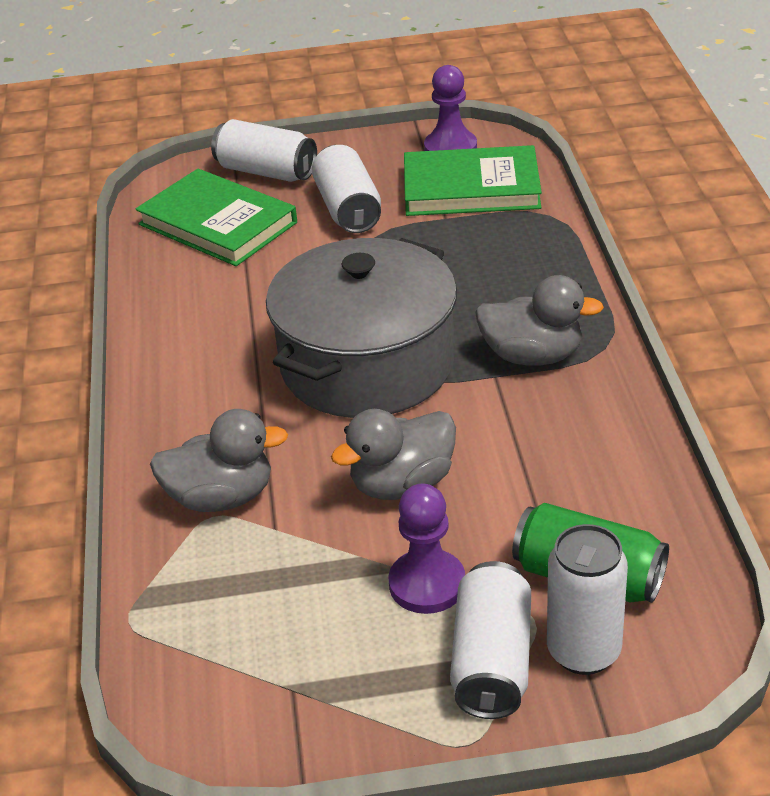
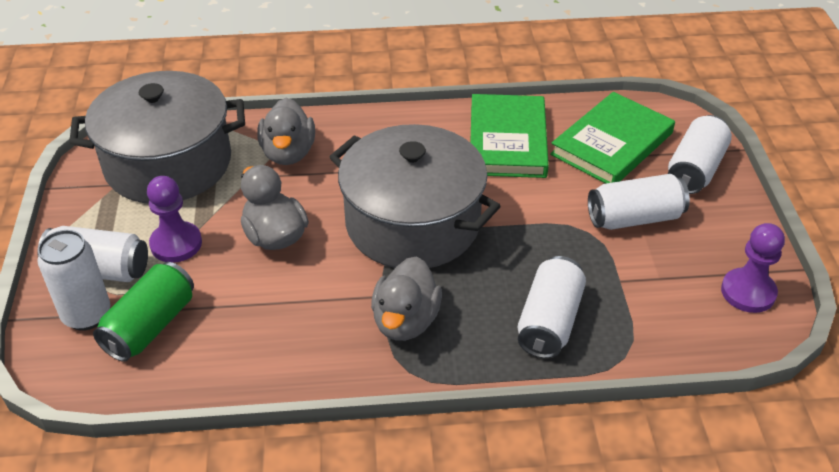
camera: 90 degrees right, 5 degrees up
(241, 634) = (168, 163): none -> grey pot
(471, 188) = (673, 302): green book -> green book (507, 140)
(512, 259) = (549, 321): none -> white can

